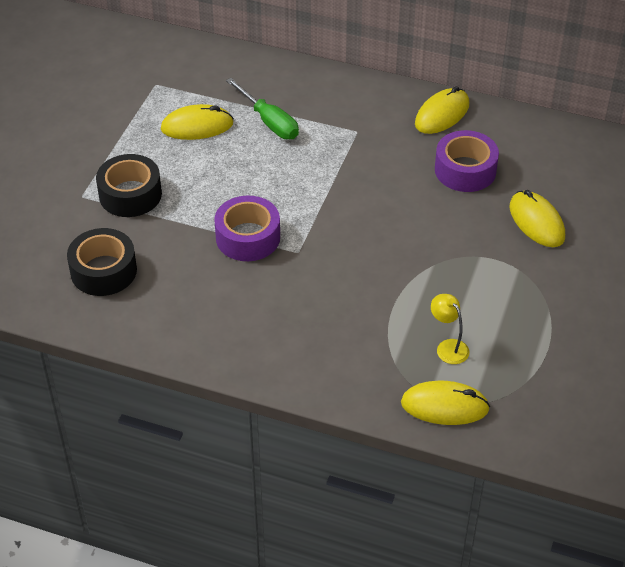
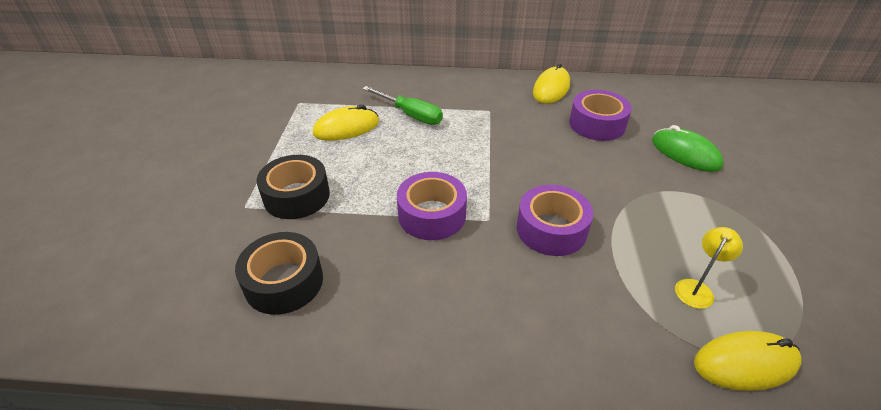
camera: 15 degrees left, 5 degrees down
(351, 272) = (551, 229): none -> purple tape
(448, 347) = (697, 288): yellow lamp -> yellow lamp turned 90 degrees clockwise
(536, 222) = (685, 153): yellow mouse -> green mouse

